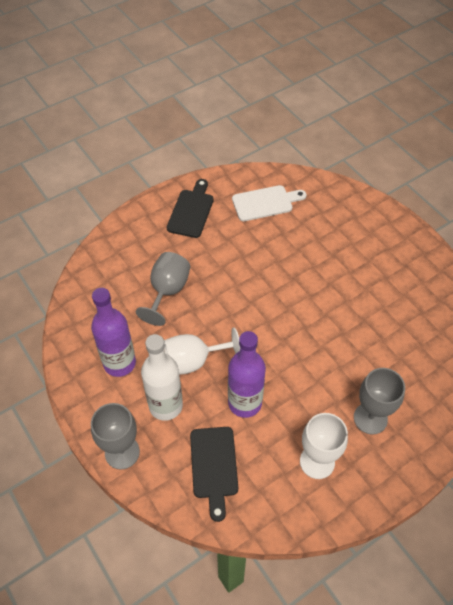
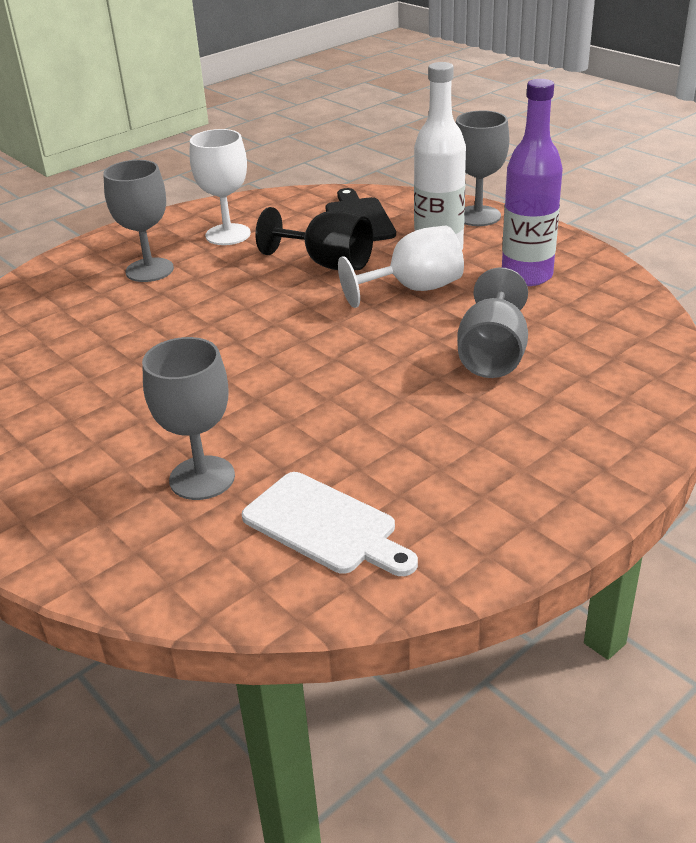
camera: 175 degrees right, 20 degrees down
(191, 211) = (502, 487): black cutting board -> none
(245, 403) = (327, 264): purple bottle -> black goblet
(265, 203) = (325, 526): white cutting board -> white cutting board turned 120 degrees counterclockwise
(316, 233) = (202, 478): none -> grey goblet

